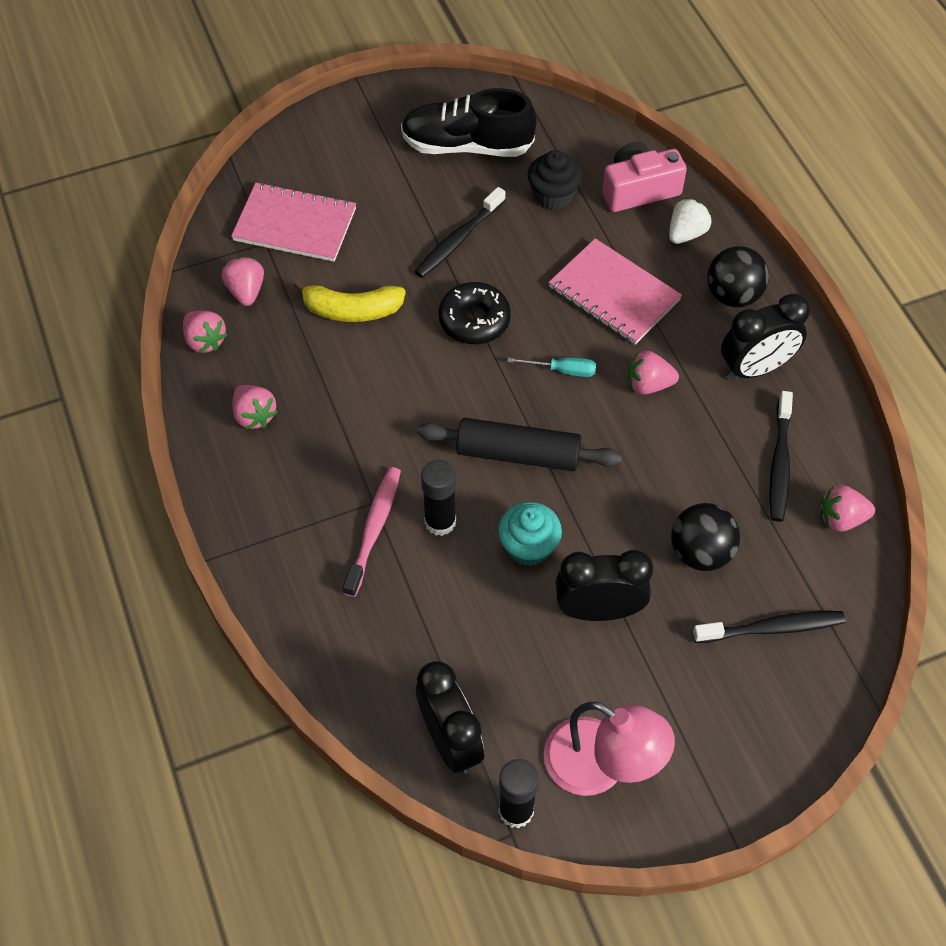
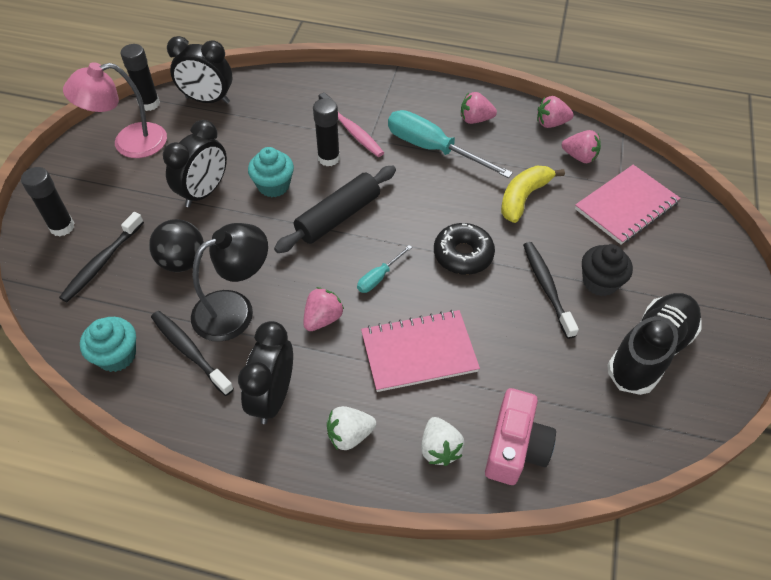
camera: 125 degrees right, 5 degrees down
(340, 429) = (433, 149): none -> turquoise screwdriver
(553, 195) = (551, 377): black cupcake -> black cupcake (599, 282)
(706, 462) = (235, 309): none -> black lamp
(733, 295) = (349, 435): black ball -> white strawberry
(773, 715) = (62, 227): none -> black glue stick
(841, 518) = (117, 355): pink strawberry -> turquoise cupcake

